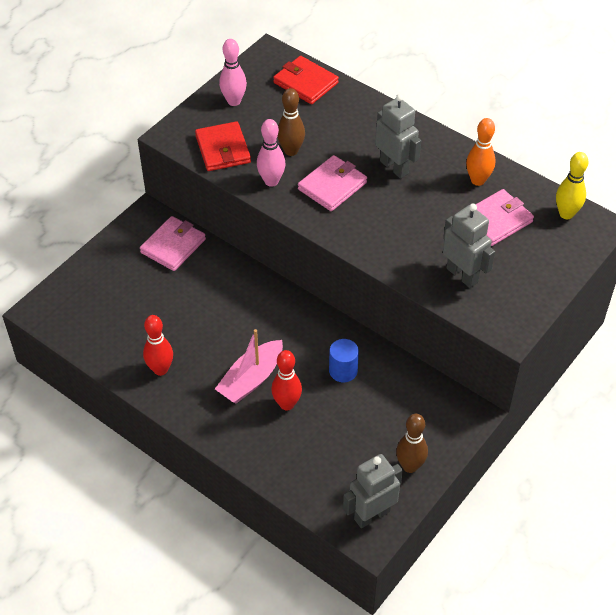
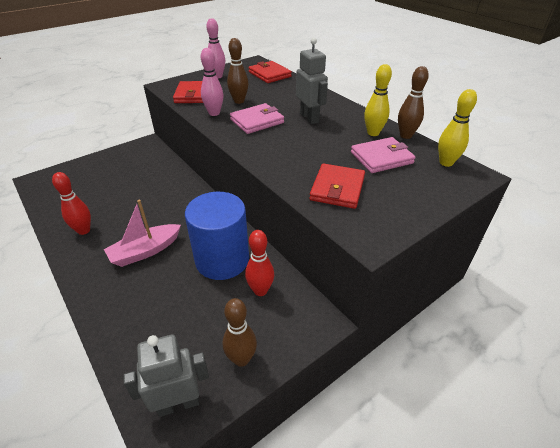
camera: 15 degrees right, 10 degrees down
(173, 246) = (150, 160): pink wallet -> none
(287, 404) = (161, 276): red bowling pin -> red bowling pin (260, 290)
(343, 371) = (222, 260): blue cylinder -> blue cylinder, size x2.13
(462, 275) = (337, 188): grey robot -> red wallet
(478, 180) = (373, 133): orange bowling pin -> yellow bowling pin
(516, 177) = (405, 135): none -> brown bowling pin

